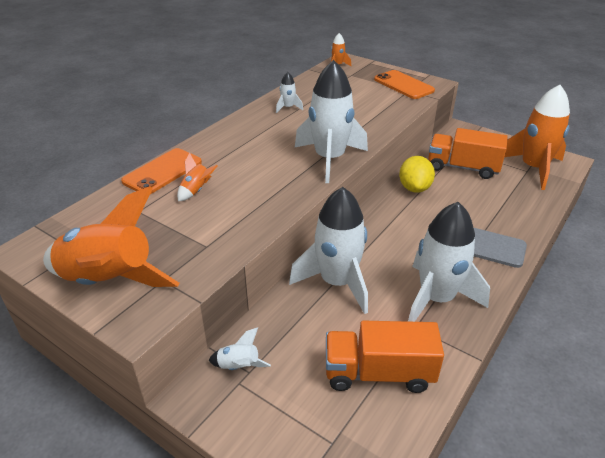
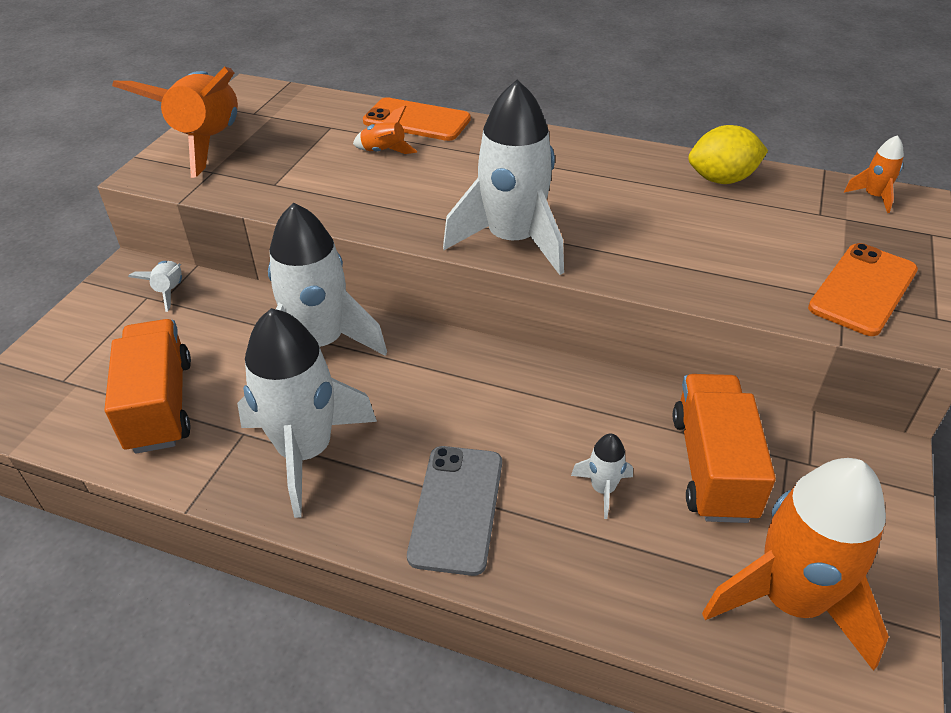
camera: 75 degrees right, 5 degrees up
(288, 108) = (654, 175): white rocket -> white rocket (603, 489)
(414, 188) = (596, 400): yellow lemon -> yellow lemon (721, 179)

